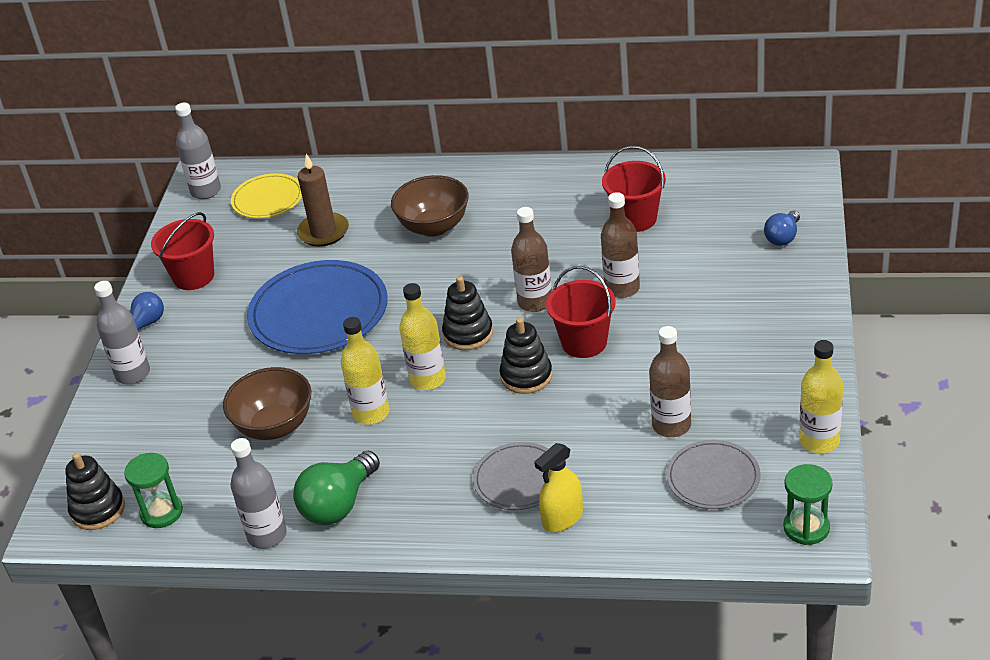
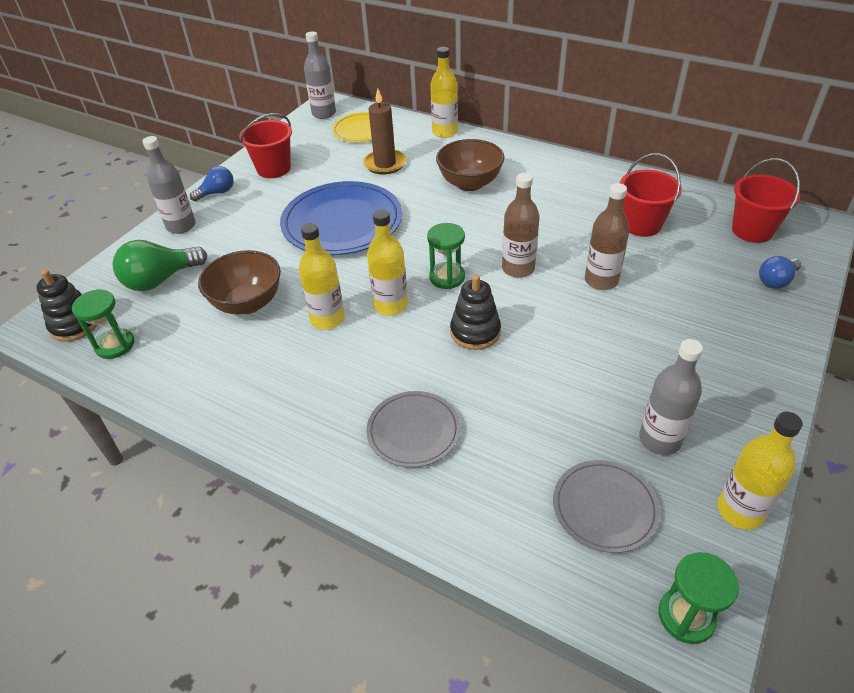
camera: 20 degrees right, 5 degrees up
(267, 535) = (174, 399): grey bottle -> grey bottle (660, 439)
(338, 504) = (248, 393): green light bulb -> green light bulb (160, 280)
(369, 174) = (445, 132): none -> yellow bottle
(468, 333) = (447, 277): black stacking toy -> green hourglass
(563, 518) = (432, 490): yellow spray bottle -> none
(584, 342) = (542, 318): red bucket -> red bucket (752, 230)
(671, 425) = (587, 431): brown bottle -> none

